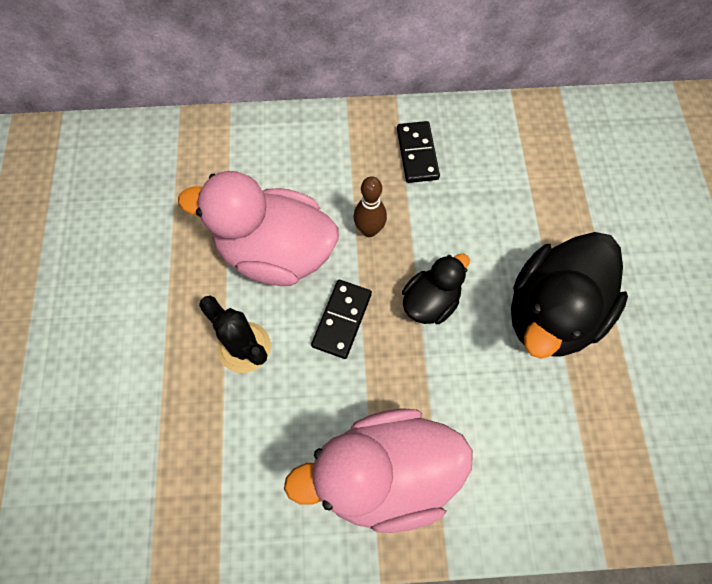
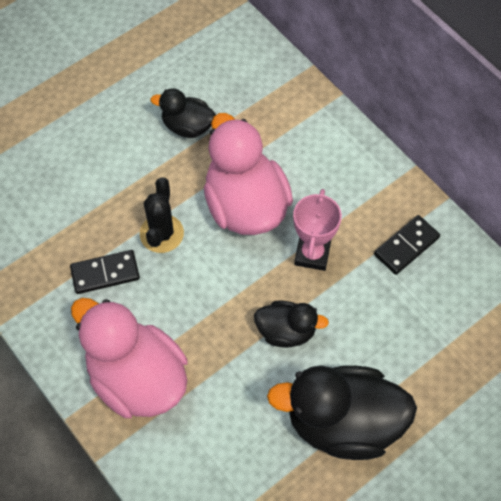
camera: 55 degrees right, 5 degrees down
(148, 248) = (187, 126): none -> black duck
(341, 320) = (227, 281): black domino -> black domino (105, 273)
(369, 230) = (312, 254): brown bowling pin -> pink trophy

